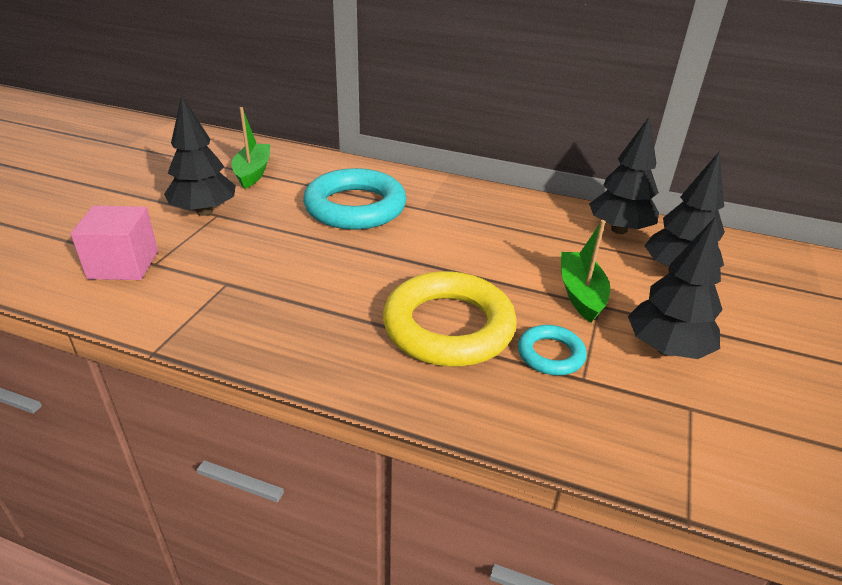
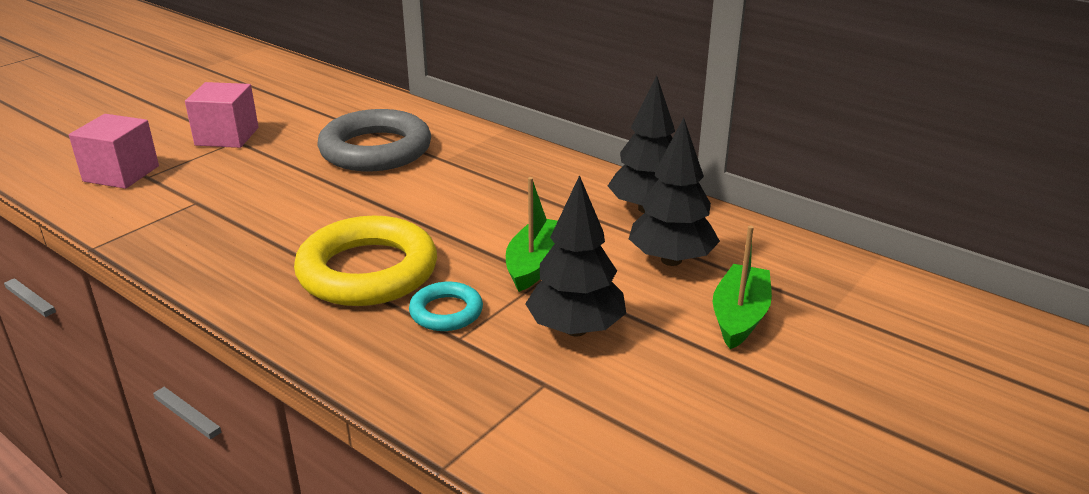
camera: 20 degrees right, 5 degrees down
(204, 211) = (227, 136): black tree -> pink cube
(253, 172) = (302, 105): green boat -> green boat (739, 317)
(355, 207) = (375, 150): turquoise ring -> grey ring

